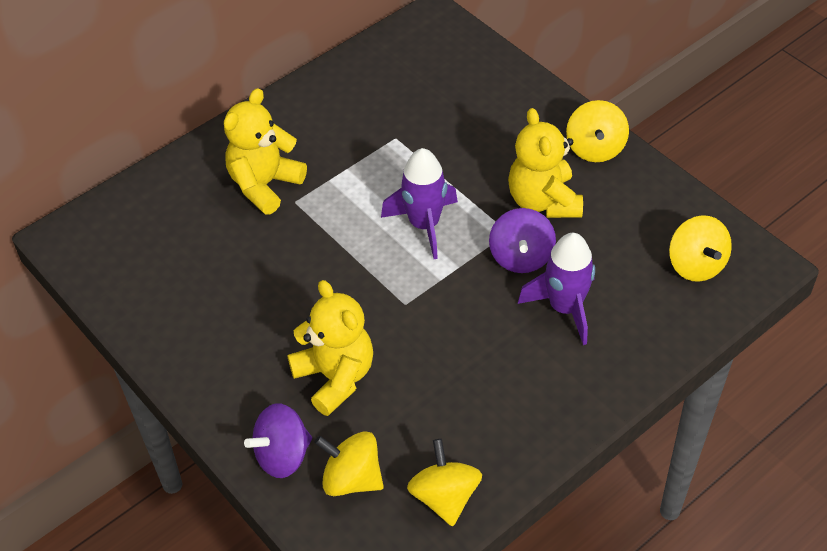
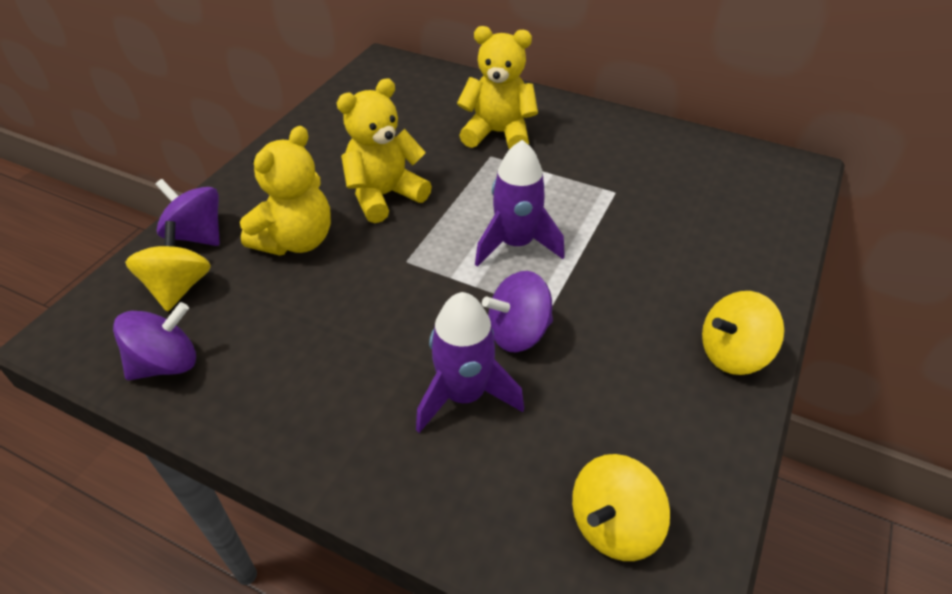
camera: 65 degrees right, 5 degrees down
(445, 497) = (166, 363): yellow spinning top -> purple spinning top
(543, 201) = (613, 329): yellow teddy bear -> yellow teddy bear (384, 196)

